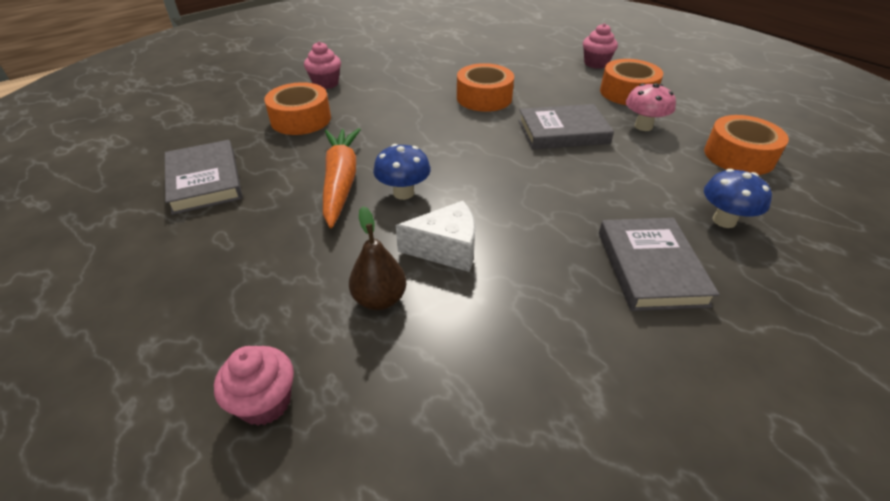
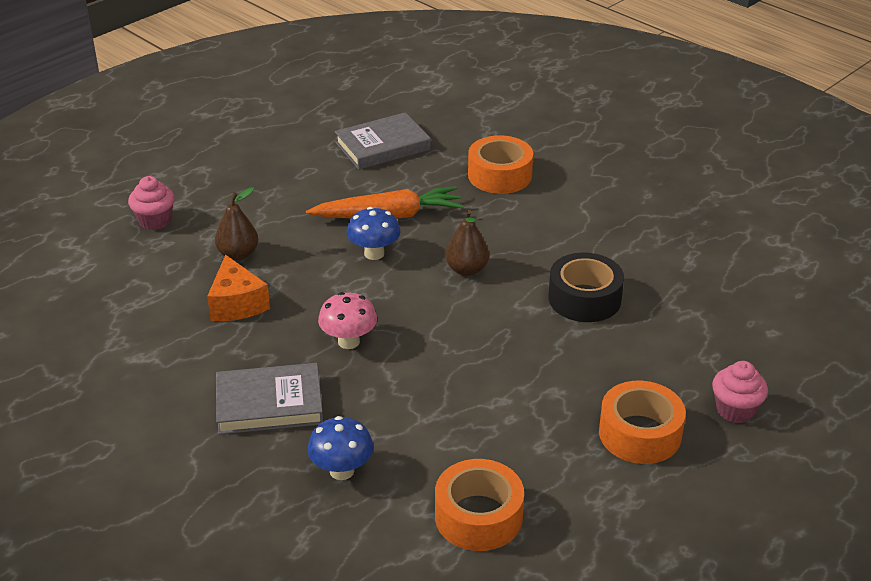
camera: 85 degrees right, 5 degrees down
(326, 83) = (587, 178): pink cupcake -> none
(439, 143) = (467, 270): none -> brown pear
(446, 249) = (295, 283): white cheese -> none
(481, 298) = (237, 304): none -> orange cheese
(484, 98) = (584, 299): orange tape -> black tape
(563, 132) = (510, 362): grey book -> none
(643, 126) = (540, 436): pink mushroom -> pink mushroom (348, 341)

